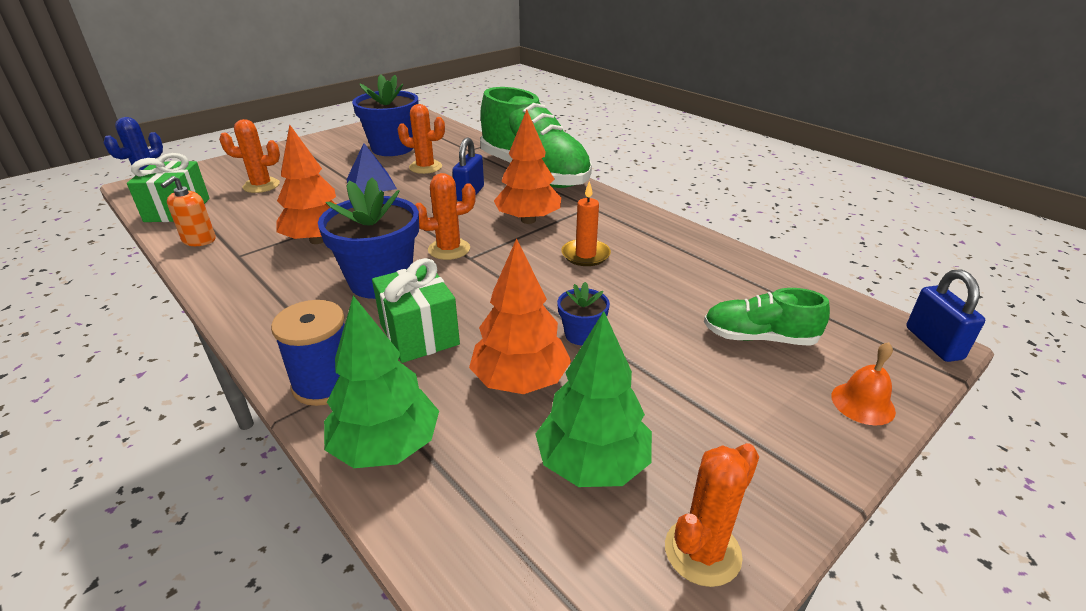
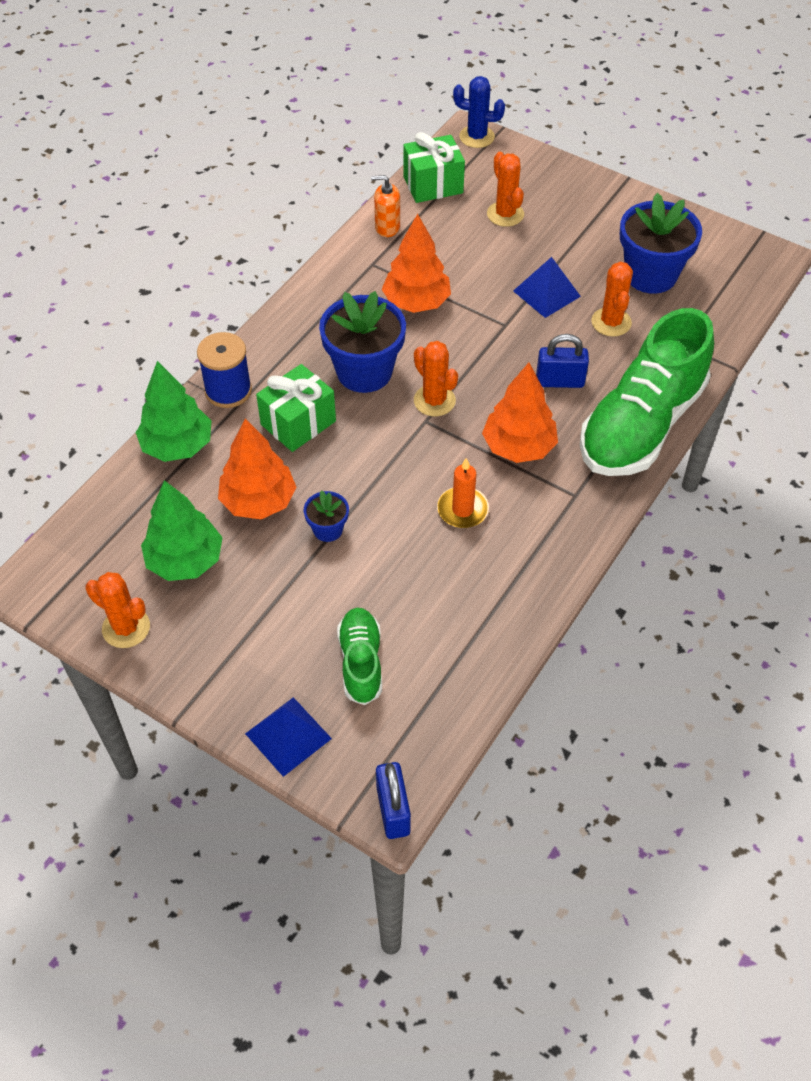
camera: 75 degrees right, 20 degrees up
(863, 403) = (288, 736): orange bell -> blue pyramid
(933, 343) = (393, 810): blue padlock -> blue padlock turned 75 degrees counterclockwise

